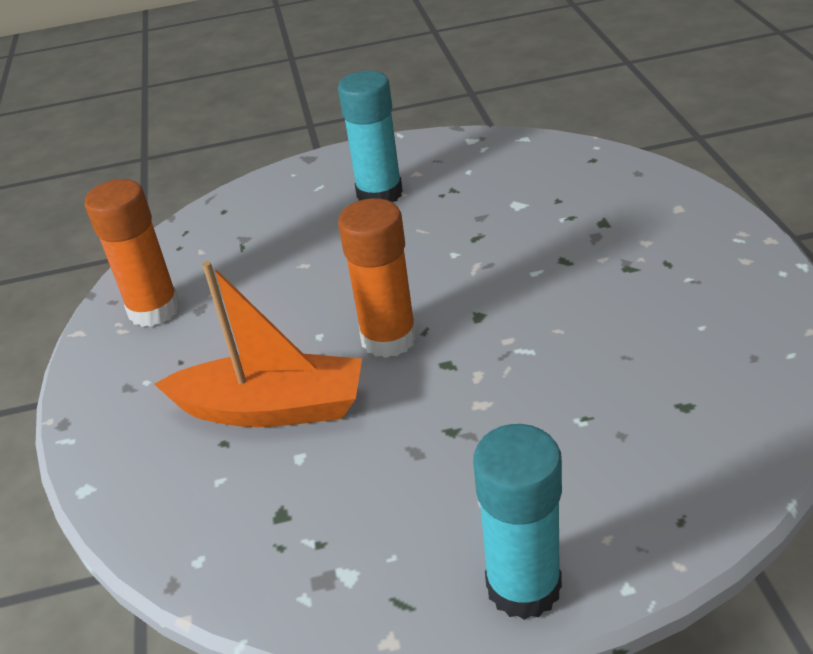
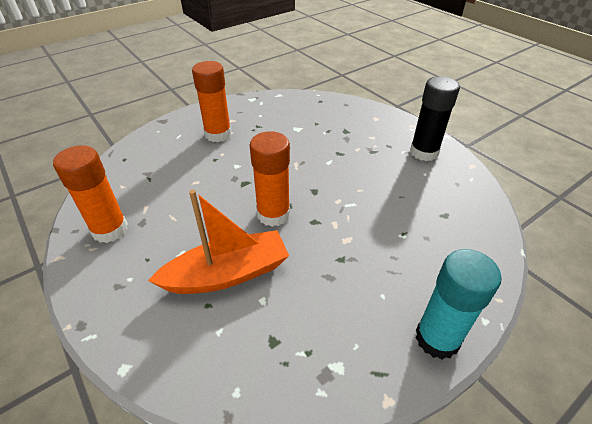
camera: 30 degrees left, 5 degrees up
(379, 194) = (218, 134): turquoise glue stick -> orange glue stick
(728, 287) = (424, 152): none -> black glue stick

